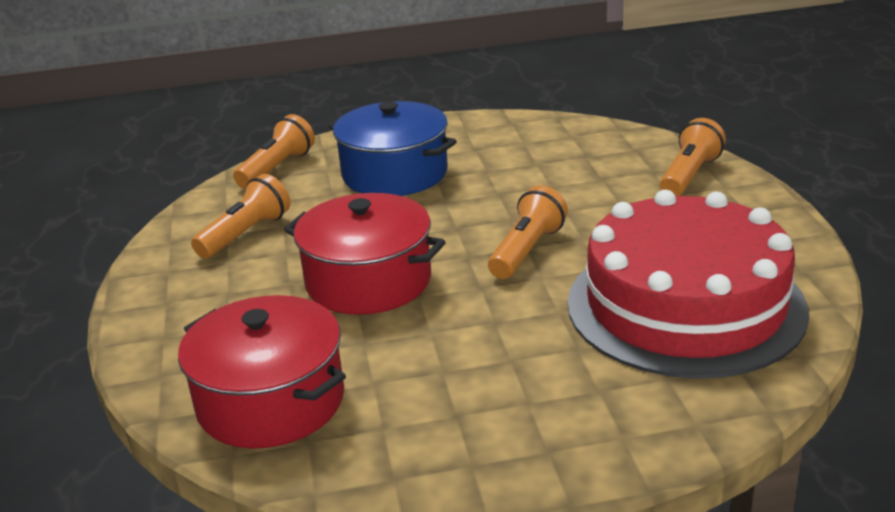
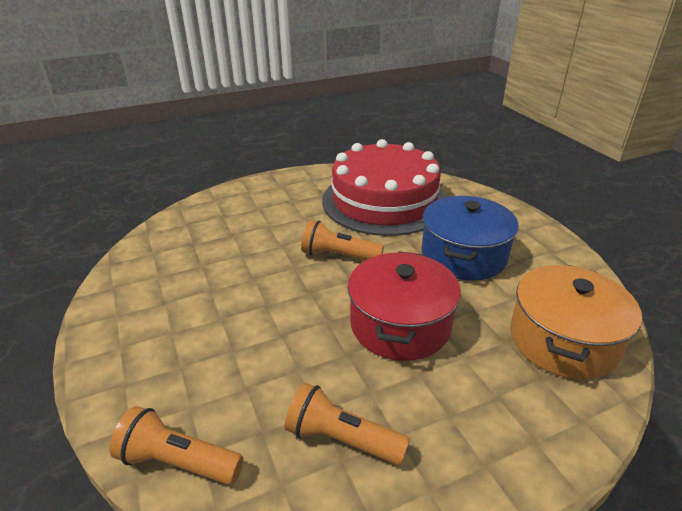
camera: 105 degrees left, 5 degrees up
(271, 401) = (563, 340): red pot -> orange pot
(394, 174) = (209, 347): blue pot -> blue pot (463, 255)
(689, 176) = (232, 203): orange flashlight -> none

